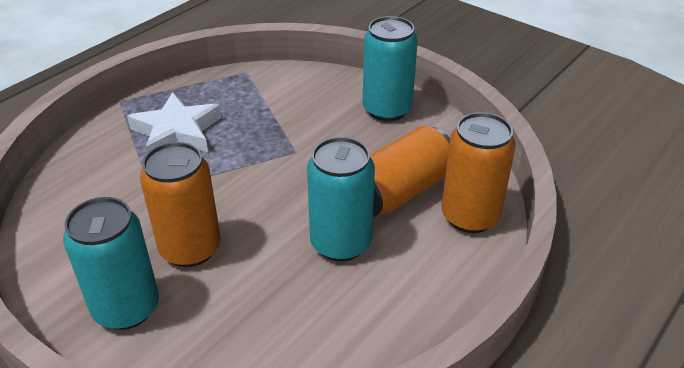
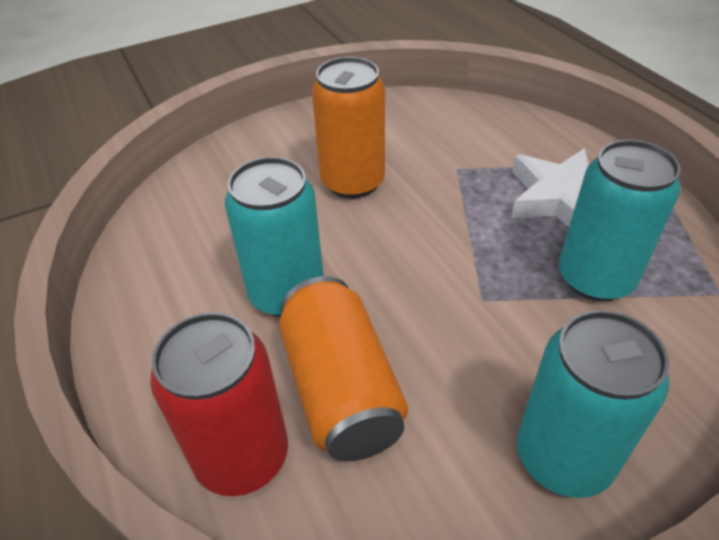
camera: 115 degrees right, 5 degrees up
(126, 308) = (305, 140): turquoise can -> turquoise can (595, 278)
(470, 216) = (242, 456): orange can -> red can

